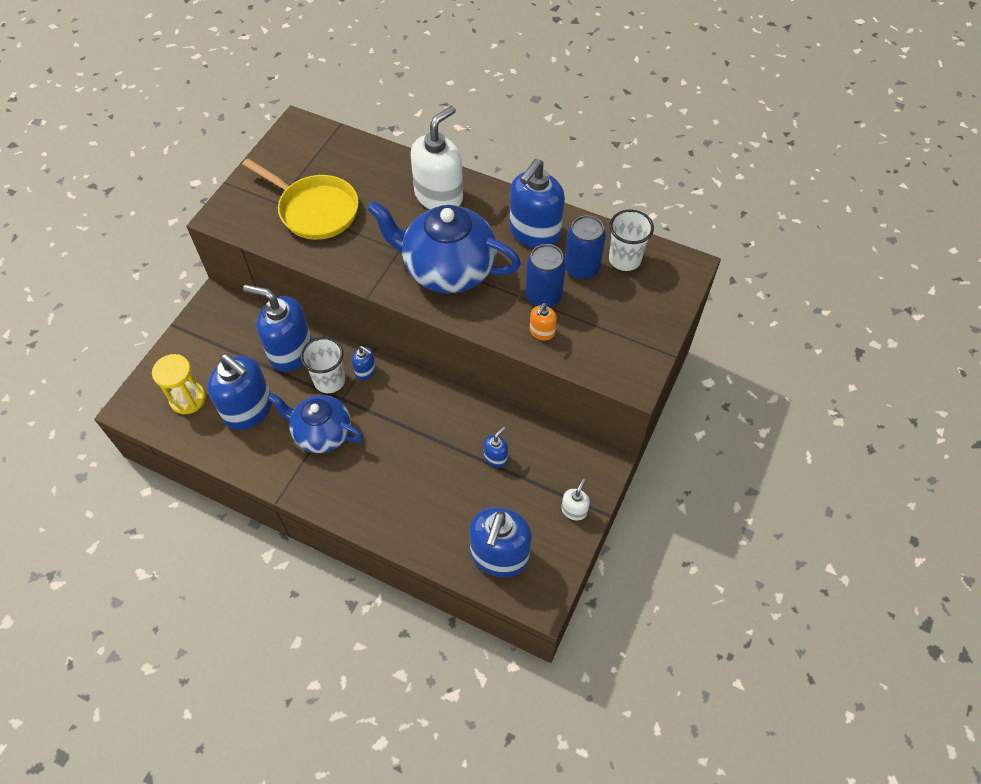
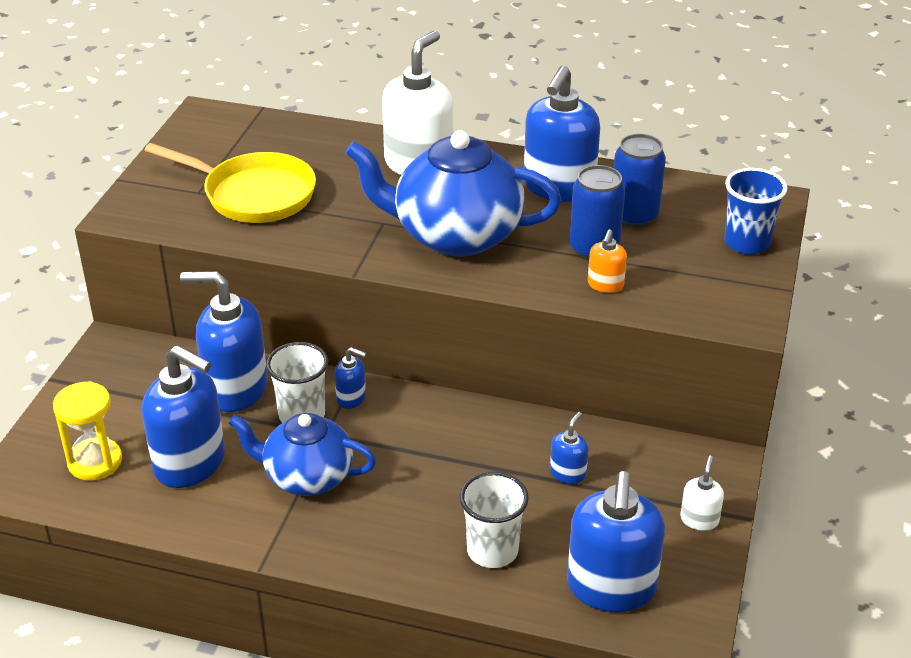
camera: 10 degrees left, 20 degrees down
(624, 259) = (687, 201): white cup -> white cup (492, 551)
(656, 306) = (746, 243): none -> blue cup

